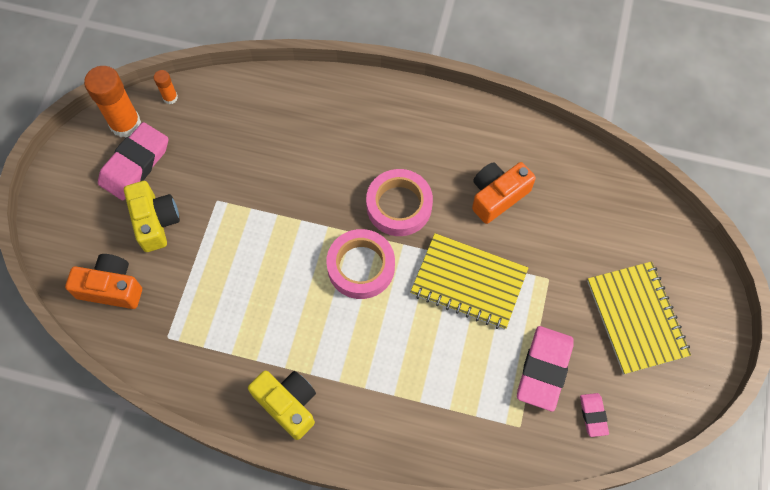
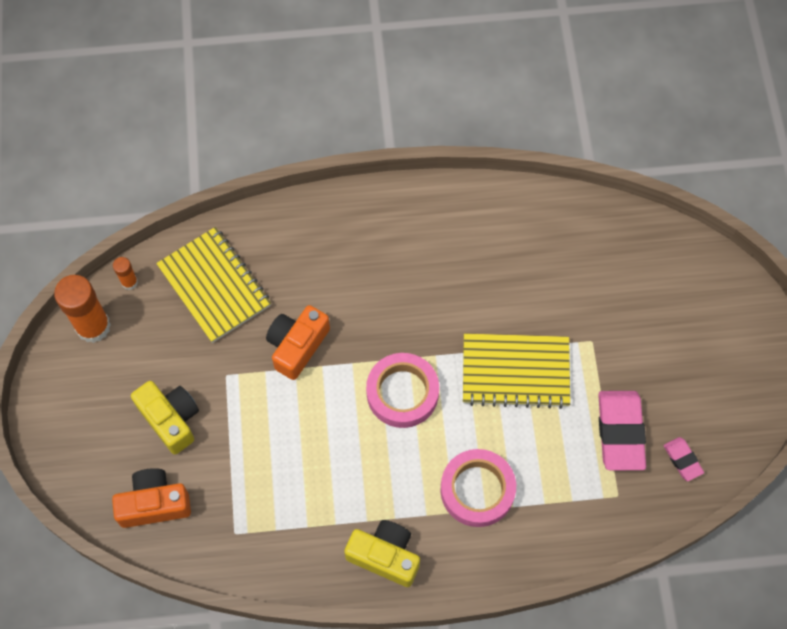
camera: 20 degrees left, 0 degrees up
(135, 164) = (122, 366): pink eraser -> none
(399, 206) = (416, 317): pink tape -> pink tape (477, 490)
(497, 196) = (510, 274): orange camera -> orange camera (297, 346)
(636, 318) = (689, 351): yellow notebook -> yellow notebook (214, 286)

